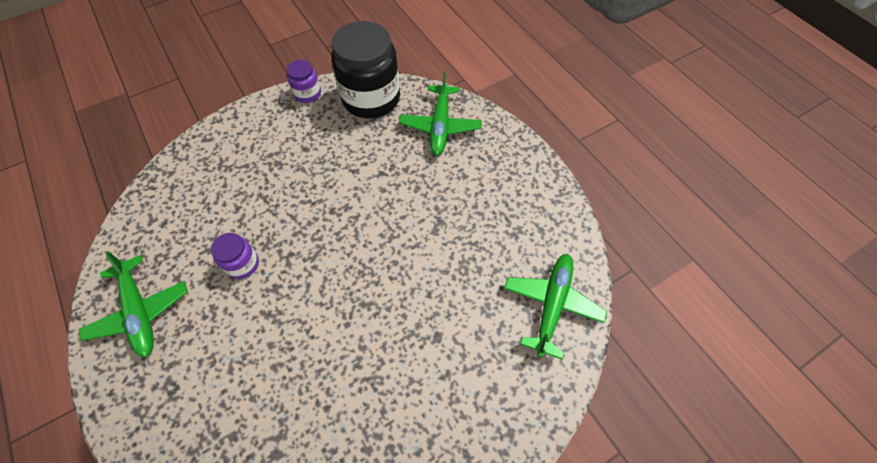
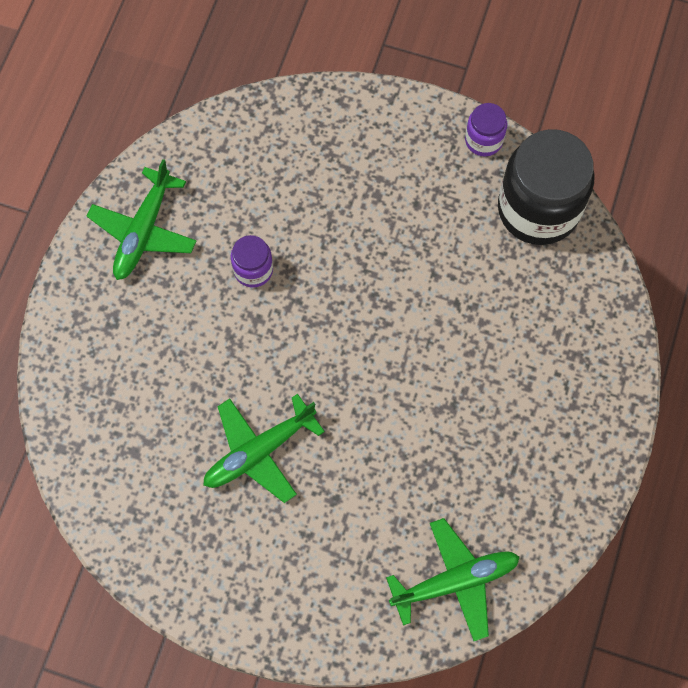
camera: 50 degrees right, 10 degrees up
(440, 126) = (569, 310): green plane -> green plane (259, 451)

